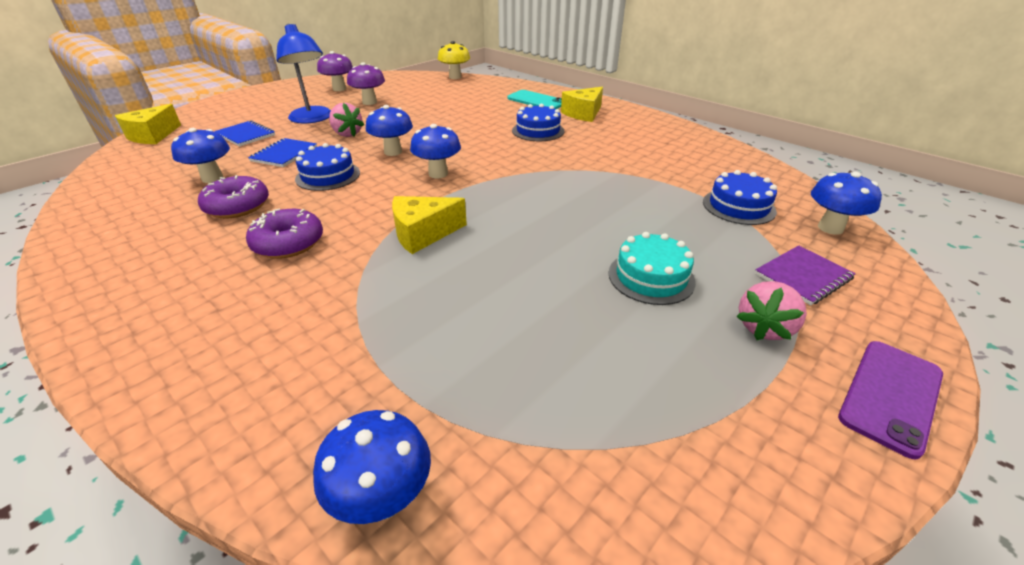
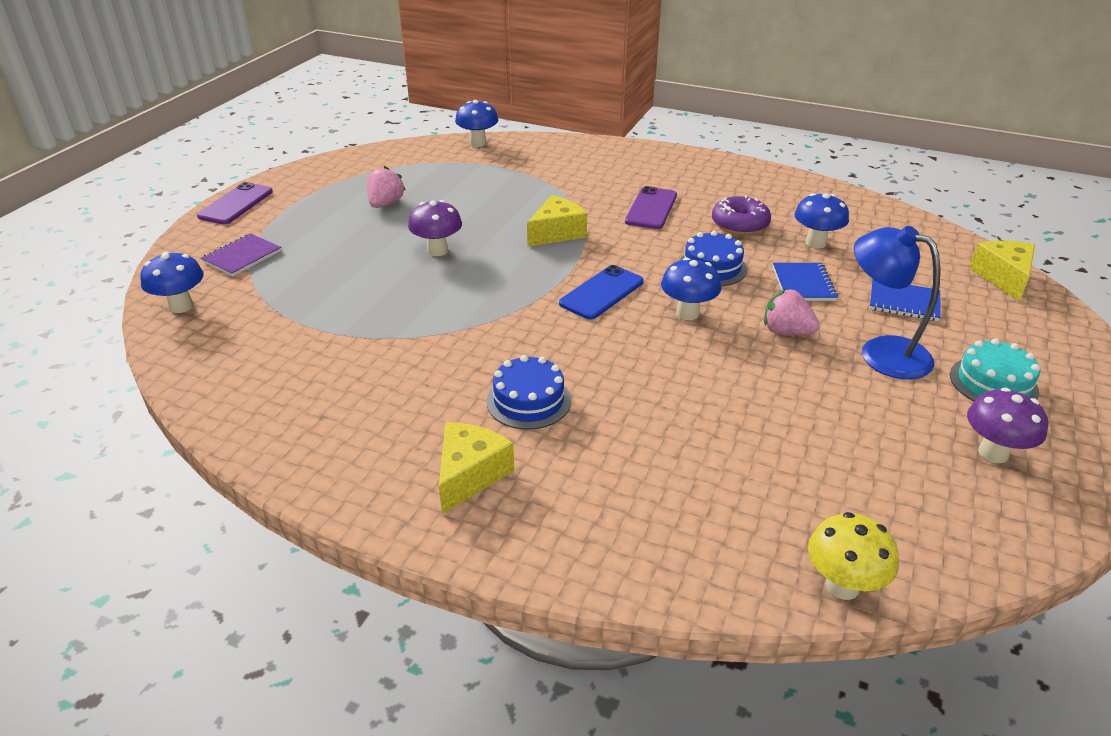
camera: 160 degrees right, 0 degrees up
(288, 243) = (651, 208): purple donut -> purple phone
(369, 102) = (870, 418): purple mushroom -> purple mushroom (437, 250)
(438, 174) = (601, 293): blue mushroom -> blue phone
(536, 101) = (579, 505): turquoise phone -> none
(651, 277) = (363, 235): turquoise cake -> turquoise cake (993, 383)
(738, 206) = (263, 314): blue cake -> none
(764, 328) = (291, 220): pink strawberry -> pink strawberry (385, 204)

